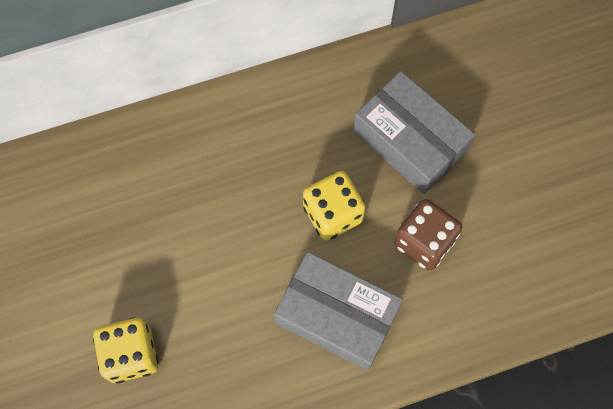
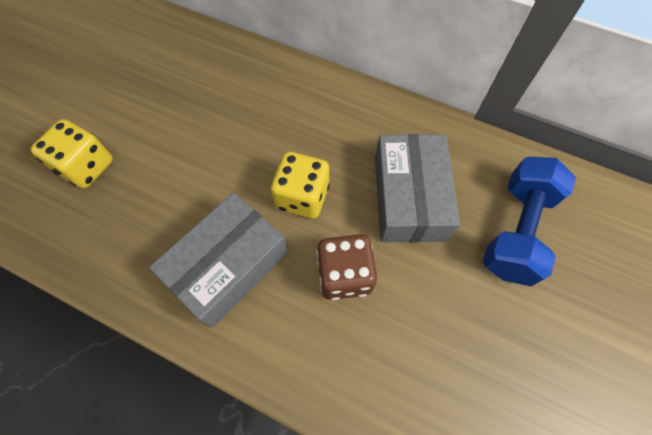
camera: 45 degrees right, 5 degrees down
(337, 316) = (228, 266): grey box -> grey box turned 60 degrees clockwise
(504, 98) = (516, 230): none -> blue dumbbell

